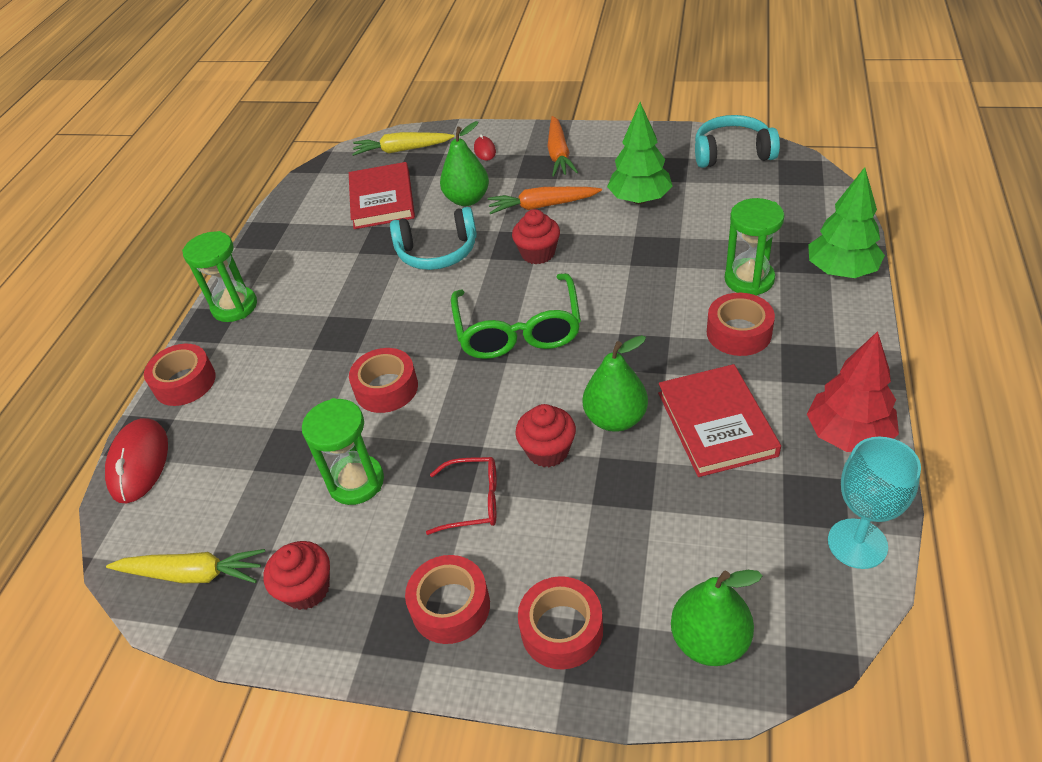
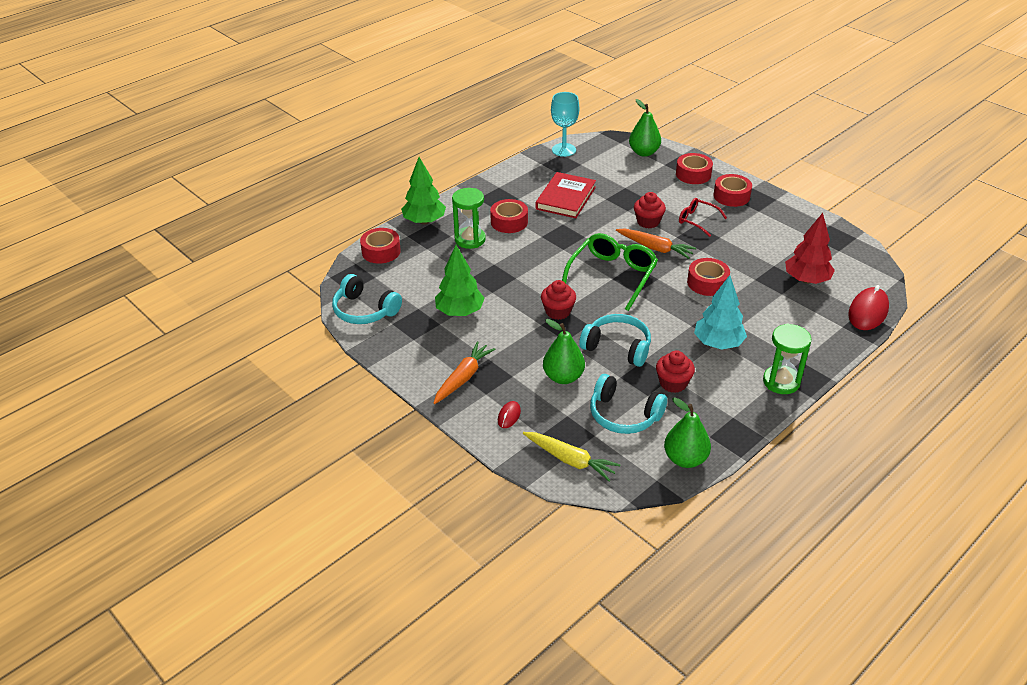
camera: 150 degrees left, 5 degrees down
(185, 382) = (831, 345): red tape -> red tape (381, 251)
(193, 574) = (845, 251): yellow carrot -> none
(307, 589) = (791, 225): red cupcake -> red cupcake (673, 383)
(327, 313) = (718, 343): none -> turquoise tree
(356, 482) = (748, 250): green hourglass -> none
(382, 199) = (624, 415): red book -> turquoise headphones
(542, 206) = (520, 342): orange carrot -> orange carrot (655, 248)
(615, 419) = (606, 219): green pear -> green pear (685, 459)
(848, 435) = (521, 173): red tree -> red tree (806, 280)

